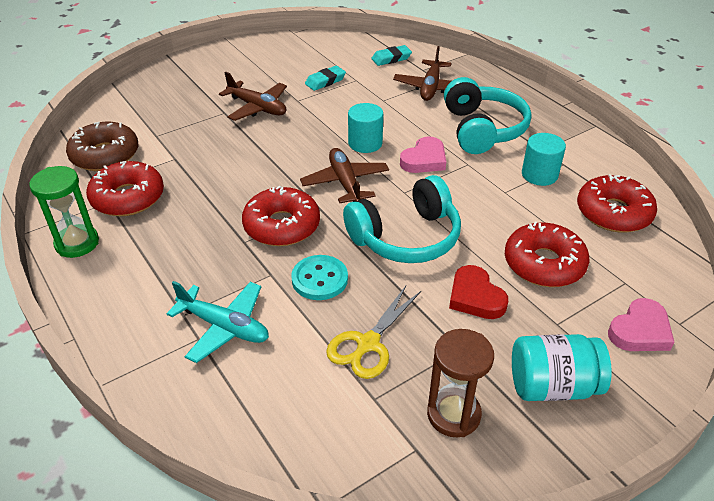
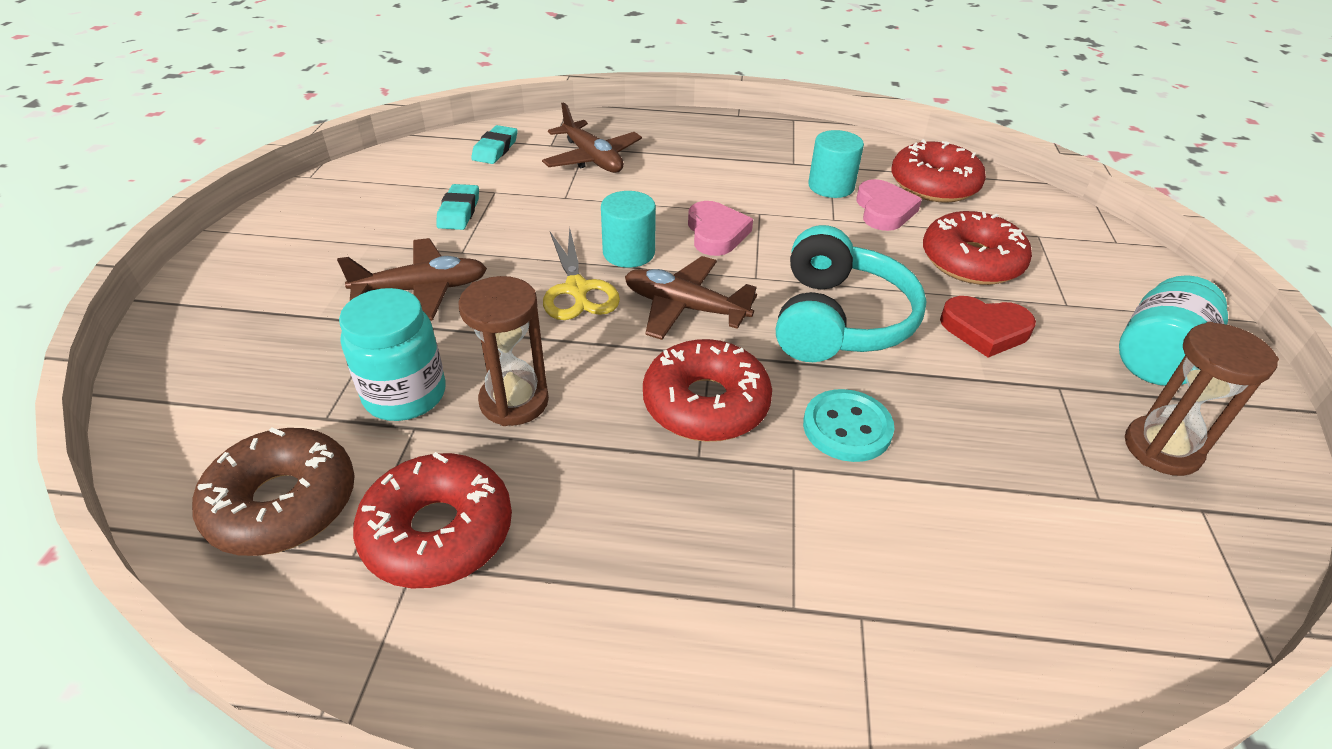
camera: 50 degrees left, 0 degrees up
(77, 243) = (474, 665): green hourglass -> none
(189, 144) = (405, 395): none -> turquoise jar
(218, 173) = (514, 401): none -> brown hourglass
(224, 327) = (861, 573): turquoise plane -> none
(368, 344) = (1001, 452): yellow scissors -> yellow scissors (577, 289)
(482, 129) = (713, 173): turquoise headphones -> none
(640, 331) = (1112, 266): pink heart -> pink heart (884, 210)

